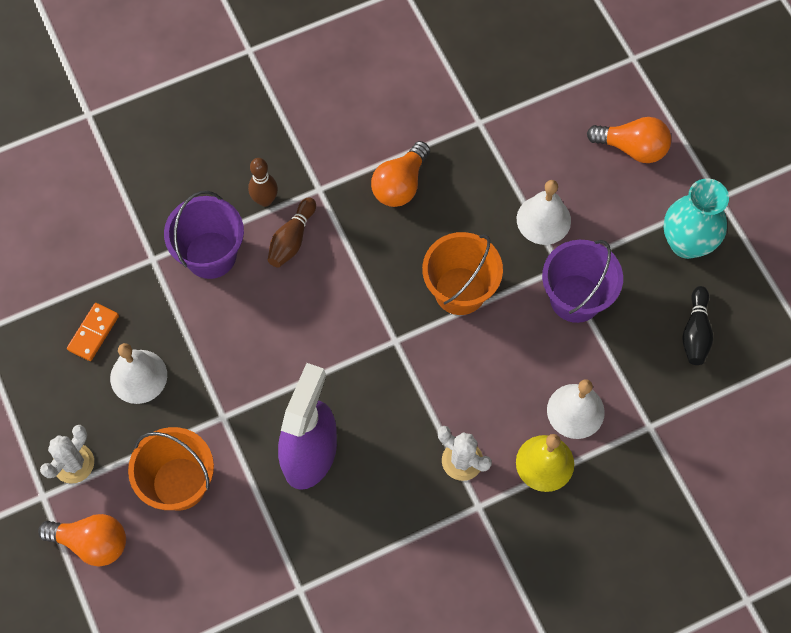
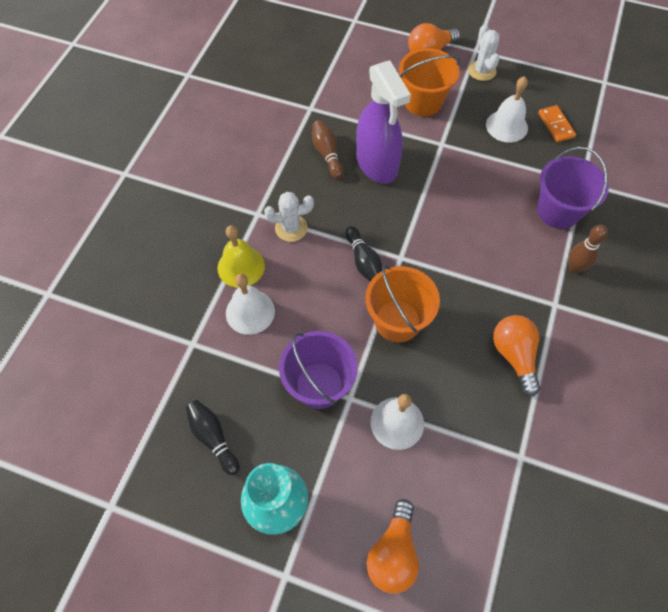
camera: 135 degrees right, 5 degrees down
(292, 239) = (529, 260): brown bowling pin -> brown bowling pin (327, 154)
(431, 366) = (364, 261): none -> black bowling pin
(632, 148) = (393, 553): orange light bulb -> orange light bulb turned 45 degrees counterclockwise

